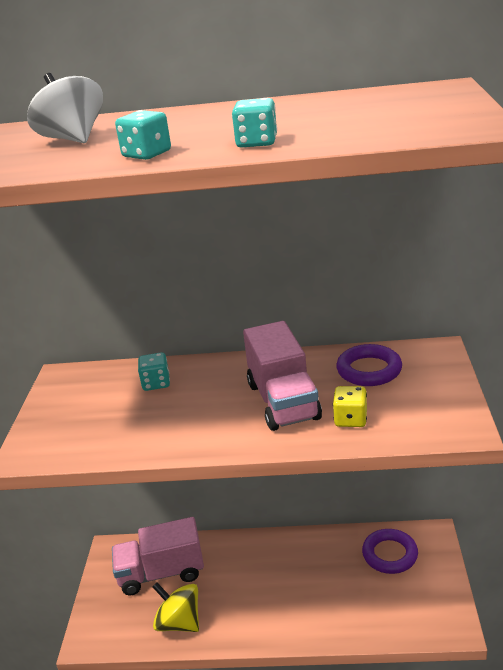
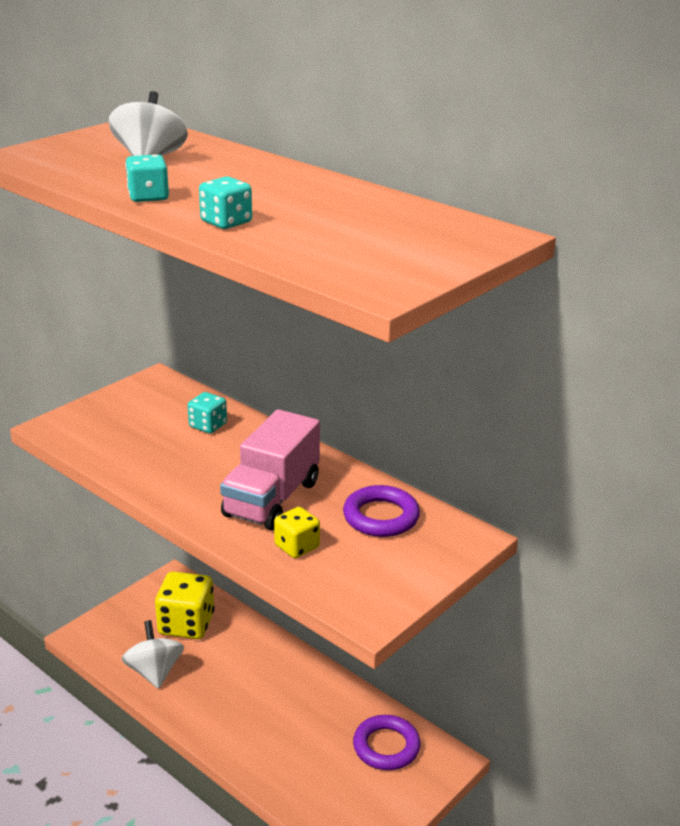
camera: 35 degrees right, 0 degrees up
(161, 573) = (186, 624): pink truck -> yellow dice
(179, 622) = (154, 672): yellow spinning top -> white spinning top

